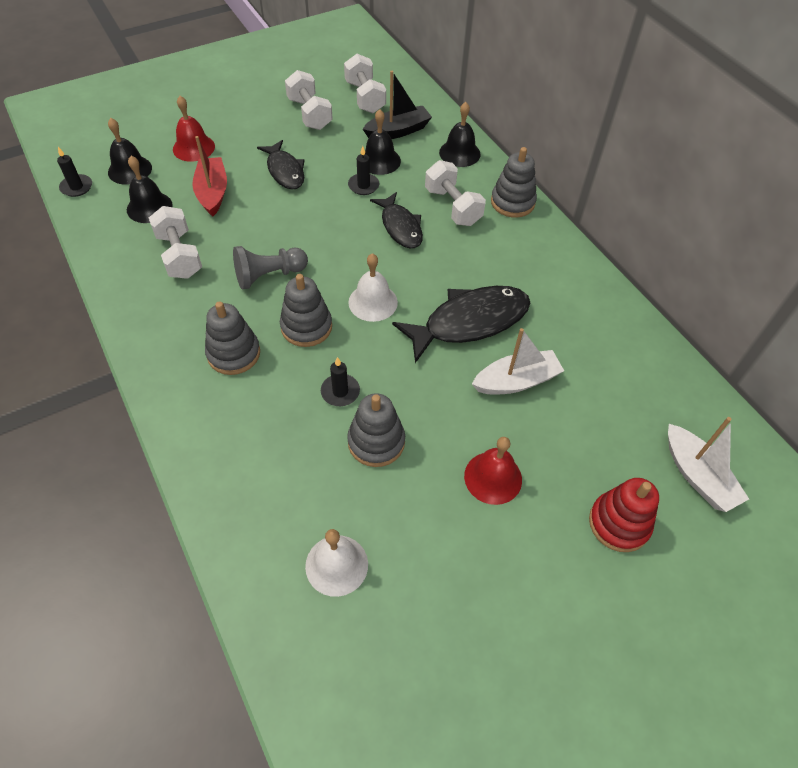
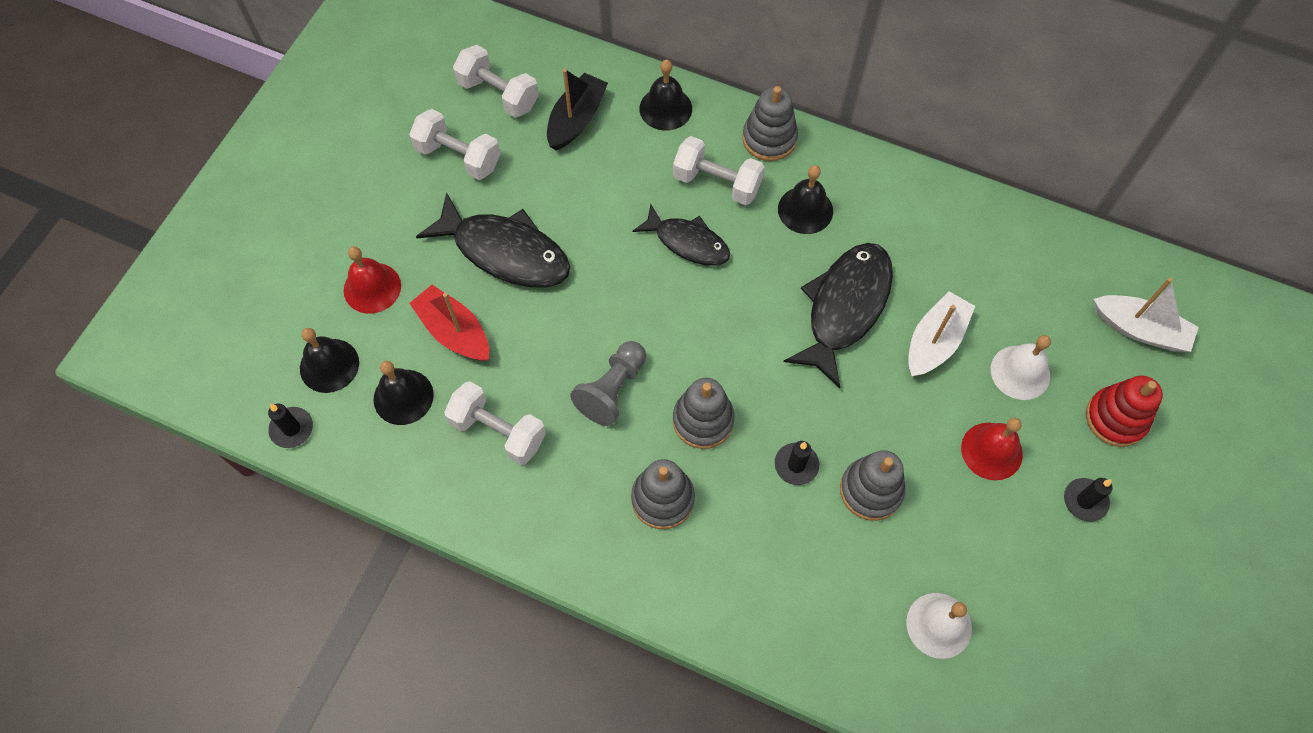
camera: 35 degrees left, 10 degrees up
(285, 171) = (505, 251): black fish -> black fish, size x1.58
(363, 186) = (605, 215): black candle -> black candle (1085, 501)
(373, 302) = (739, 348): white bell -> white bell (1020, 372)
(379, 160) = (592, 172): black bell -> black bell (805, 210)

